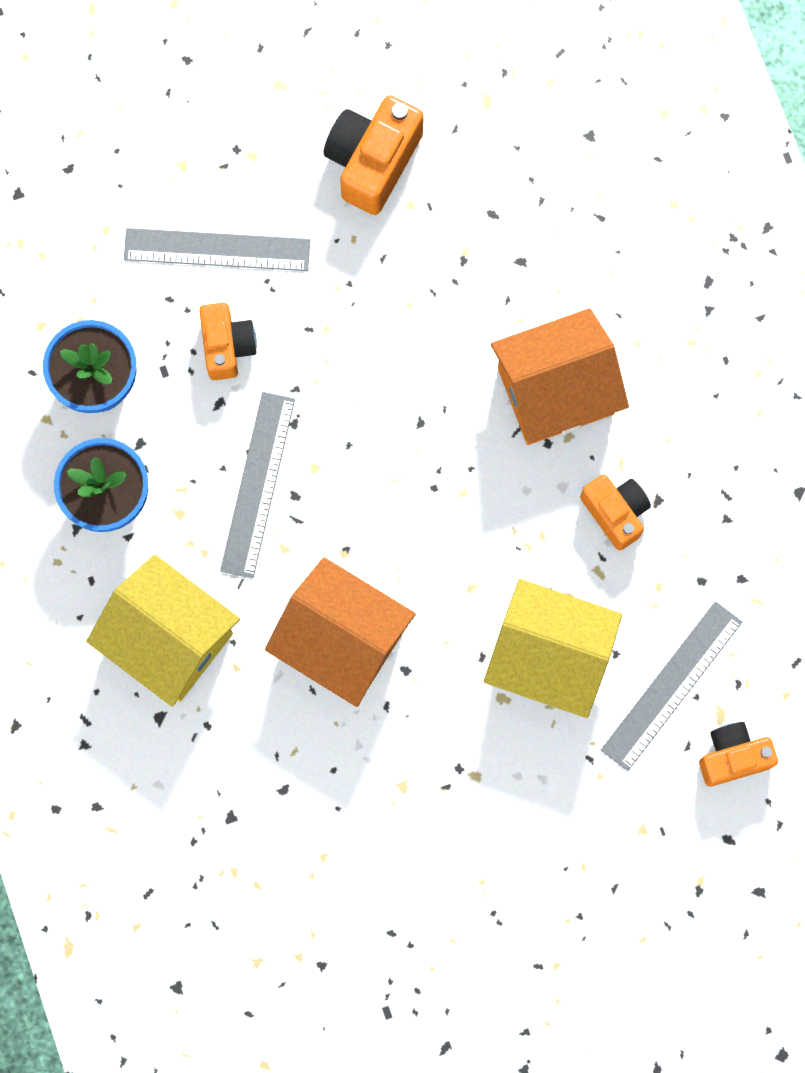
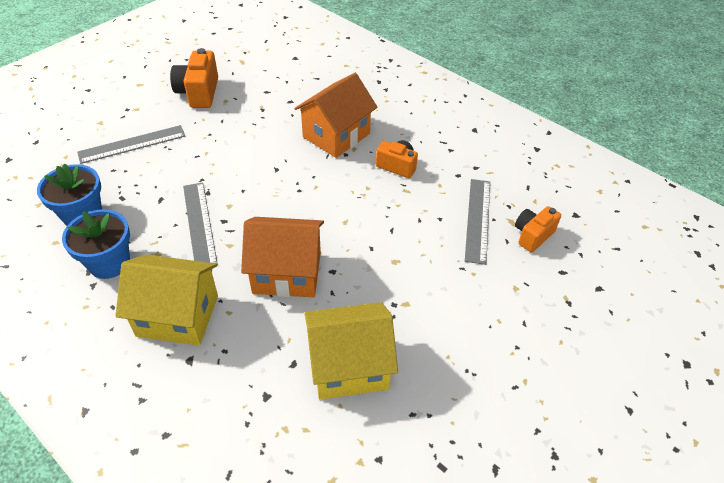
camera: 30 degrees left, 30 degrees down
(227, 346) = (154, 176): orange camera -> none
(549, 657) = (407, 233): yellow house -> yellow house (349, 366)

